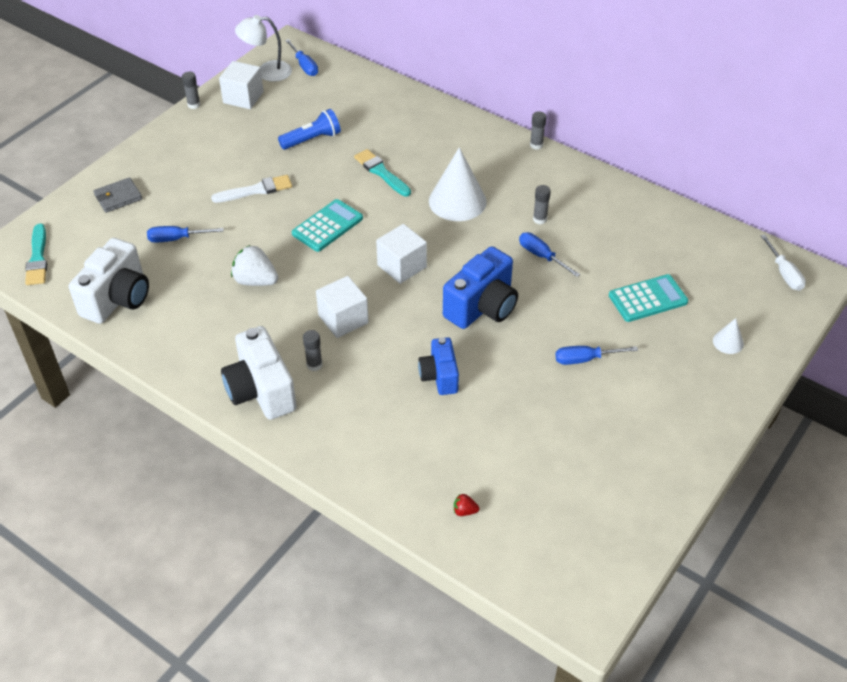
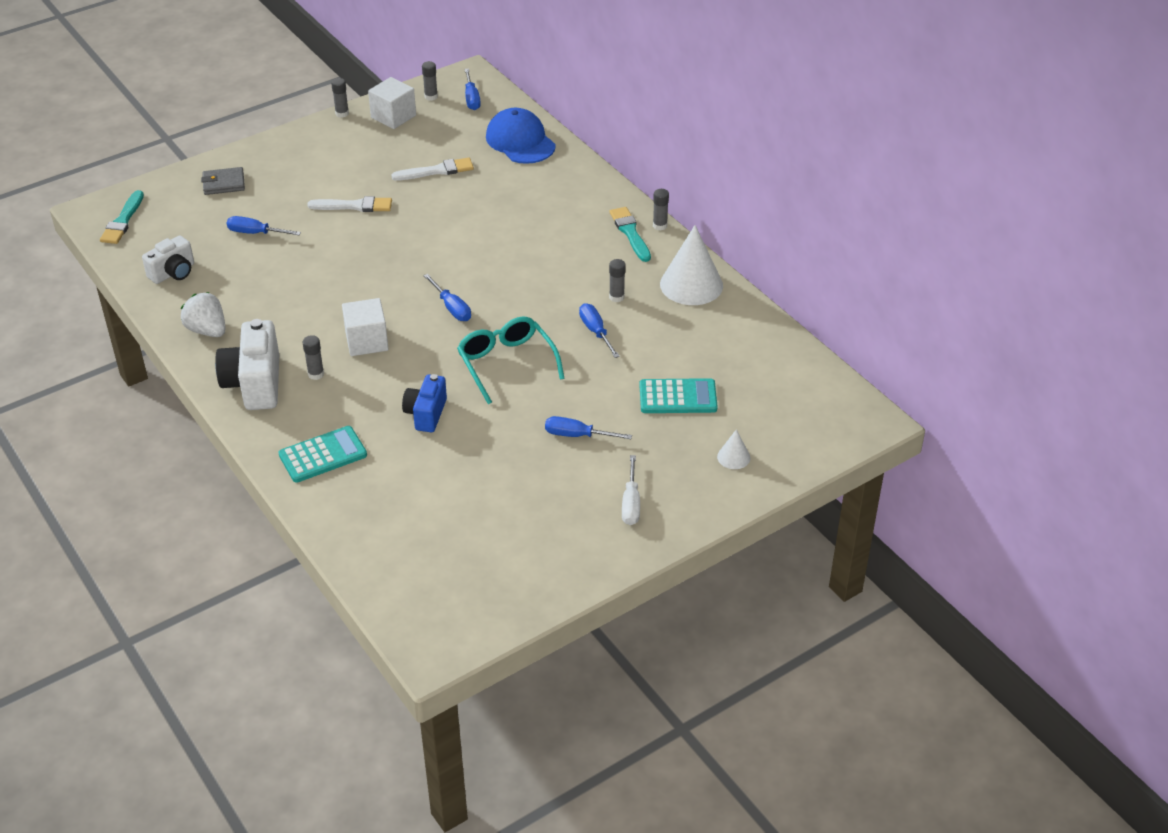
camera: 20 degrees right, 5 degrees down
(118, 298) = (173, 273): white camera -> white camera, size x0.63
(255, 281) = (306, 287): white strawberry -> white strawberry (207, 330)
(267, 72) = (431, 97): white lamp -> grey glue stick
(312, 139) = (437, 171): blue flashlight -> white brush
(327, 226) = (402, 254): turquoise calculator -> turquoise calculator (323, 455)
(370, 95) = (520, 141): none -> blue cap
(381, 172) = (485, 217): turquoise brush -> turquoise brush (630, 233)
(402, 266) = (451, 307): white cube -> blue screwdriver
(457, 201) = (544, 261): white cone -> white cone (691, 284)
(464, 511) = (376, 534): red strawberry -> none
(482, 307) = (506, 363): blue camera -> turquoise glasses
(784, 273) = (839, 408): white screwdriver -> white screwdriver (631, 503)

